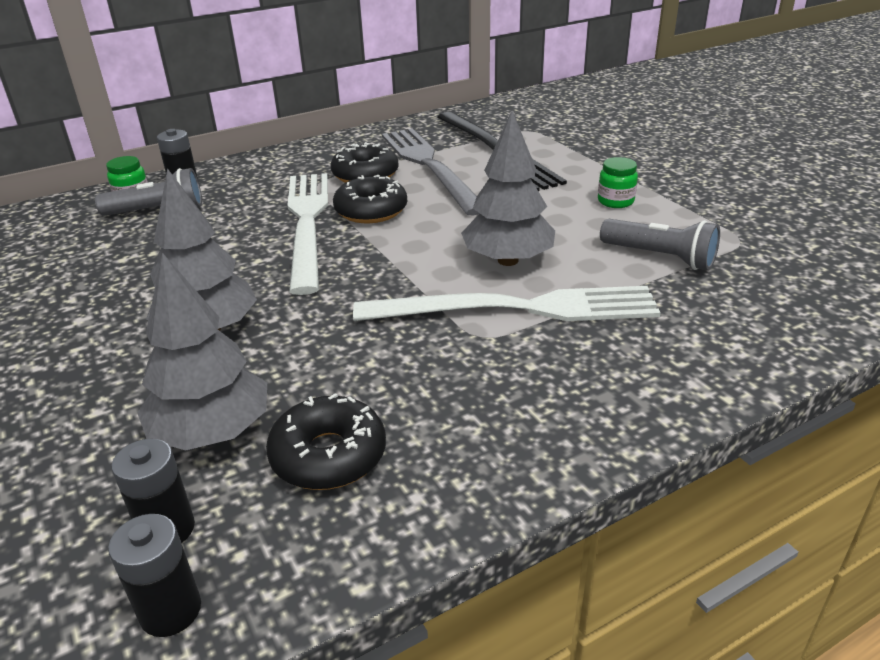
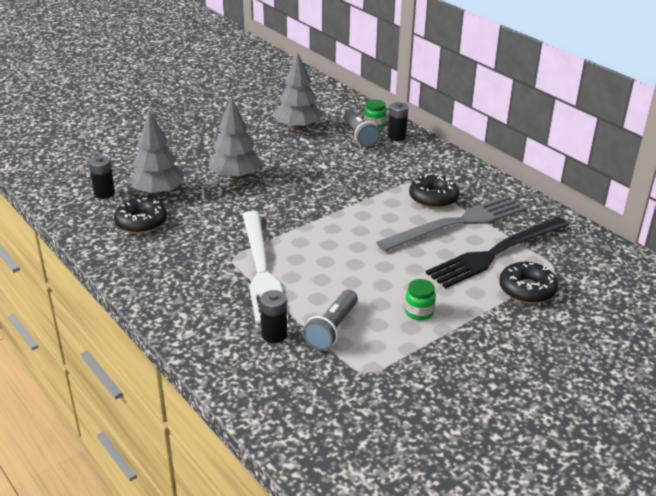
camera: 80 degrees right, 0 degrees up
(170, 610) = (67, 202): black battery -> black battery (274, 335)
(307, 223) = (354, 186): white fork -> none
(371, 211) = (377, 207): black donut -> black donut (527, 290)
(507, 260) = (318, 264): grey tree -> grey tree (298, 127)

